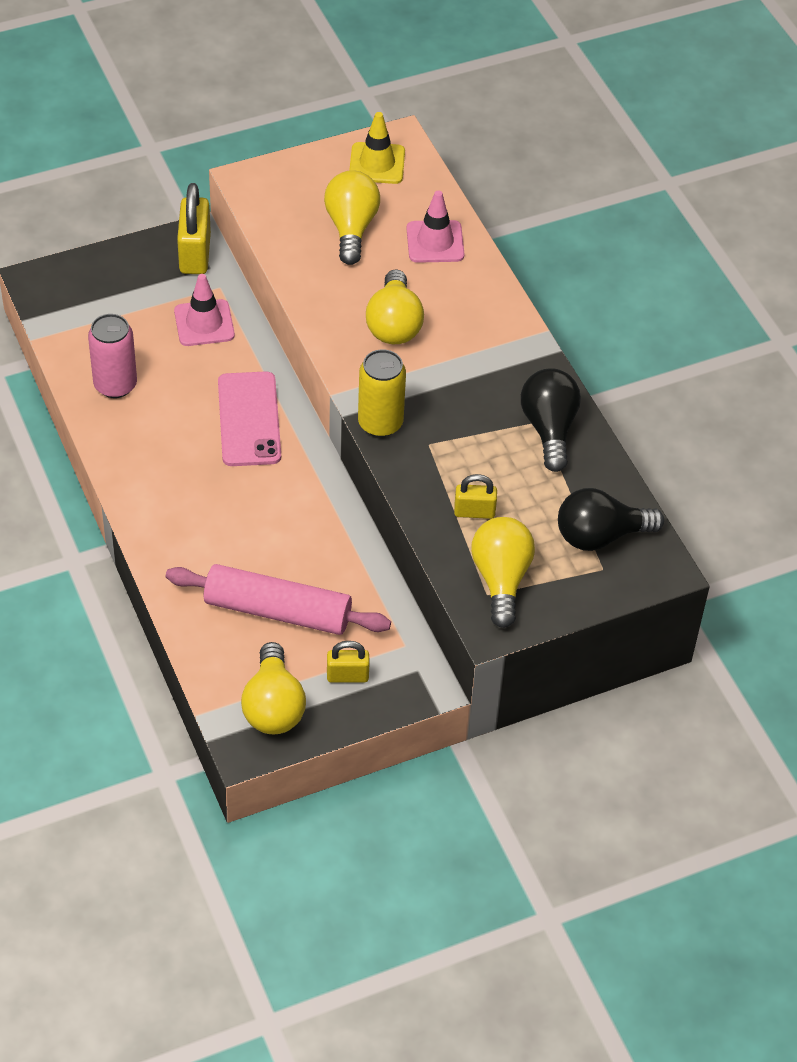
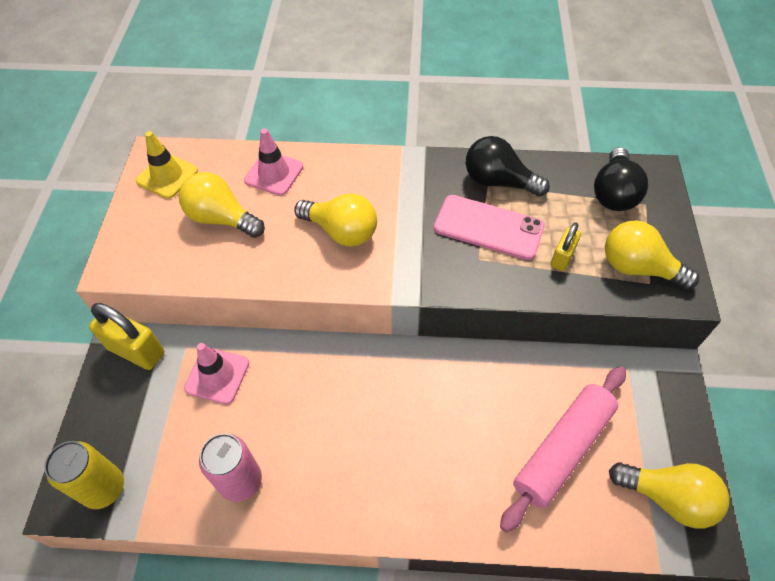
camera: 60 degrees left, 5 degrees up
(249, 419) = (343, 385): pink phone -> pink phone (488, 227)
(347, 676) = (648, 423): yellow padlock -> none
(380, 423) = (441, 282): yellow can -> yellow can (104, 488)

